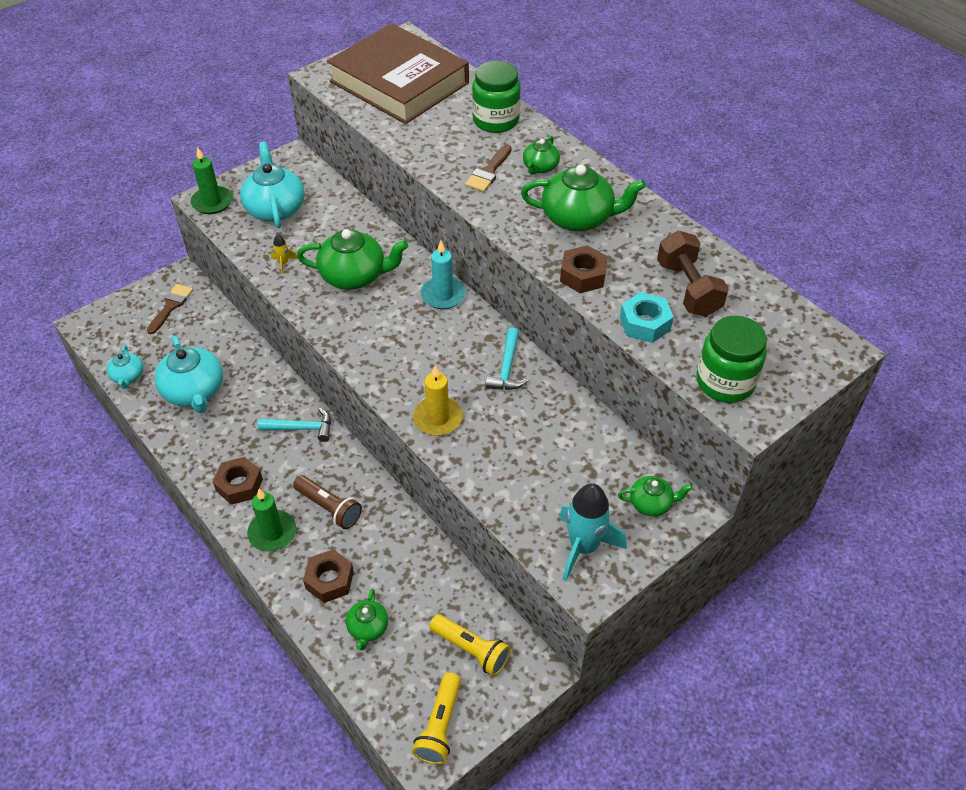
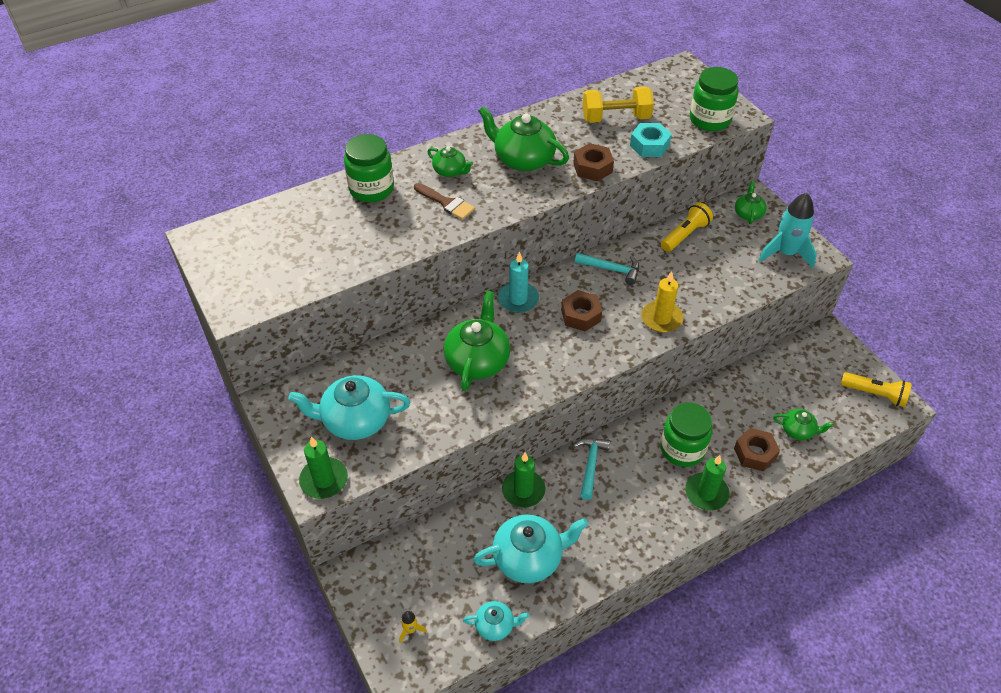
camera: 80 degrees left, 0 degrees up
(171, 306) = (395, 583): brown brush -> none
(239, 485) = (652, 518): brown nut -> brown nut (581, 315)
(268, 378) = (523, 490): none -> green candle
(283, 263) = (445, 416): yellow rocket -> yellow rocket (410, 630)
(329, 508) = (682, 449): brown flashlight -> green jar
(399, 82) = (279, 249): brown book -> none
(471, 650) = (814, 369): yellow flashlight -> yellow flashlight (685, 235)
(578, 218) = (523, 159): green teapot -> green teapot turned 75 degrees counterclockwise
(688, 289) = (616, 118): brown dumbbell -> yellow dumbbell

